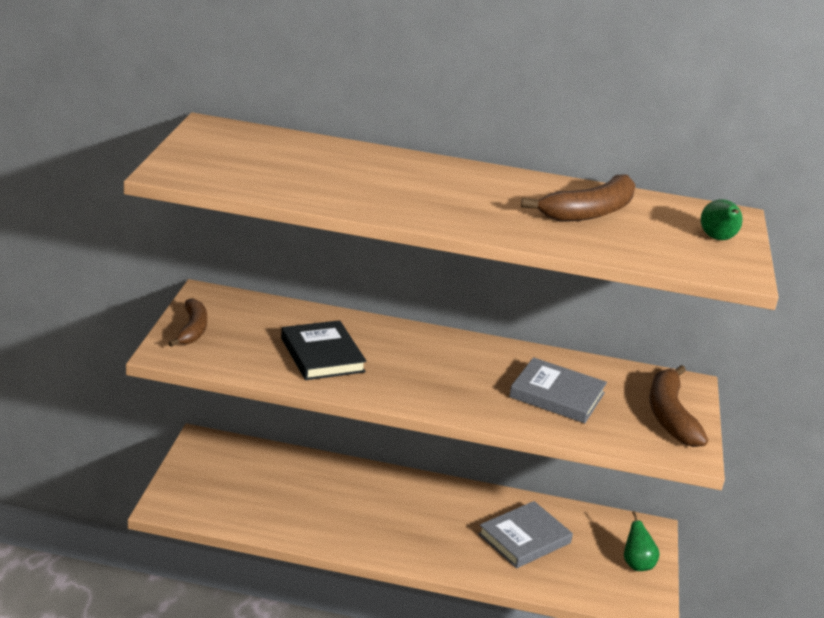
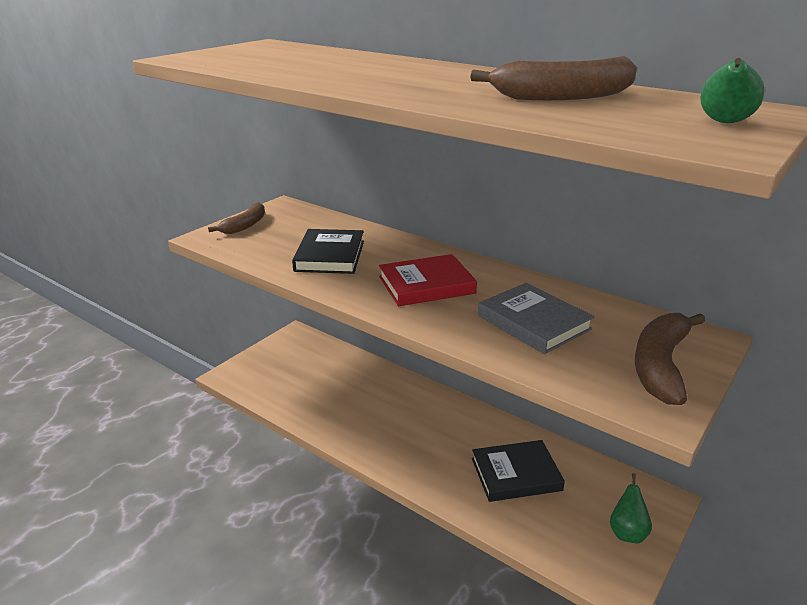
camera: 30 degrees right, 0 degrees up
(441, 373) = (426, 285): none -> red book
(524, 538) = (516, 474): grey book -> black book

